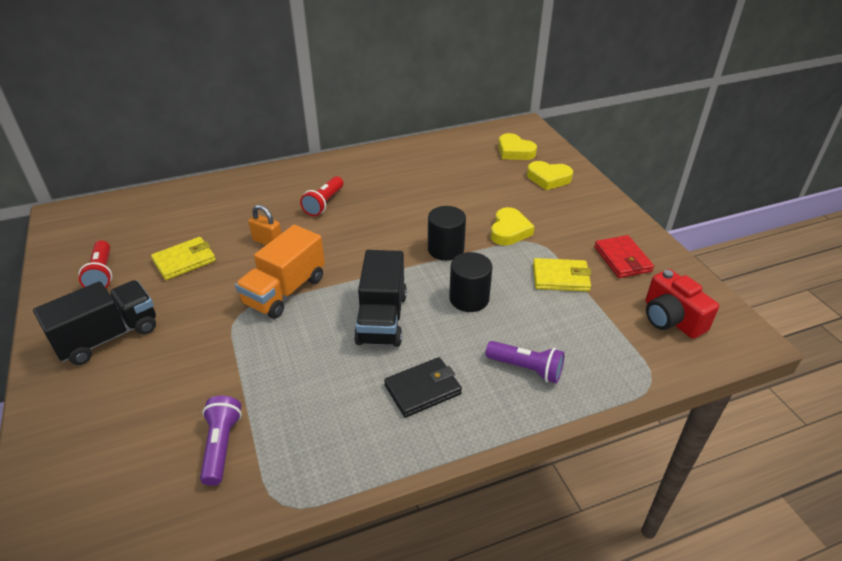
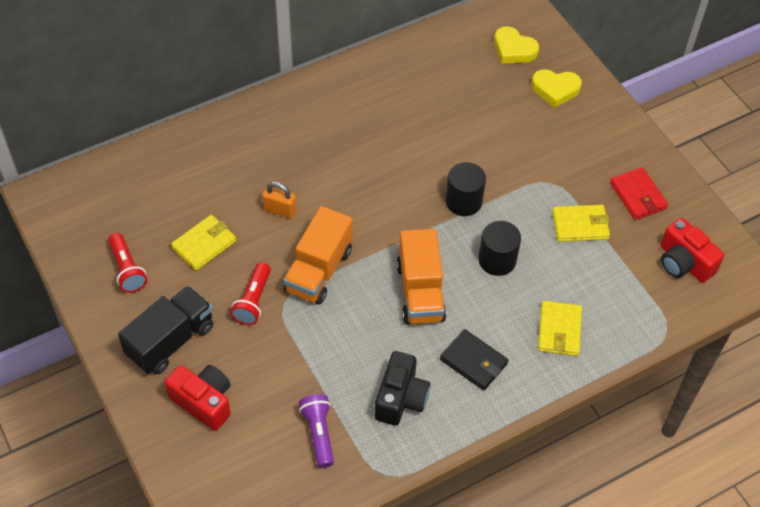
camera: 10 degrees left, 15 degrees up
(110, 397) = (203, 402): none -> red camera
(324, 203) = (322, 151): red flashlight -> red flashlight (253, 301)
(329, 418) = (401, 398): none -> black camera
(382, 319) = (420, 292): black truck -> orange truck
(422, 389) = (473, 361): black wallet -> black wallet turned 75 degrees clockwise
(509, 231) = (523, 170): yellow heart -> none
(526, 368) = (559, 330): purple flashlight -> yellow wallet

